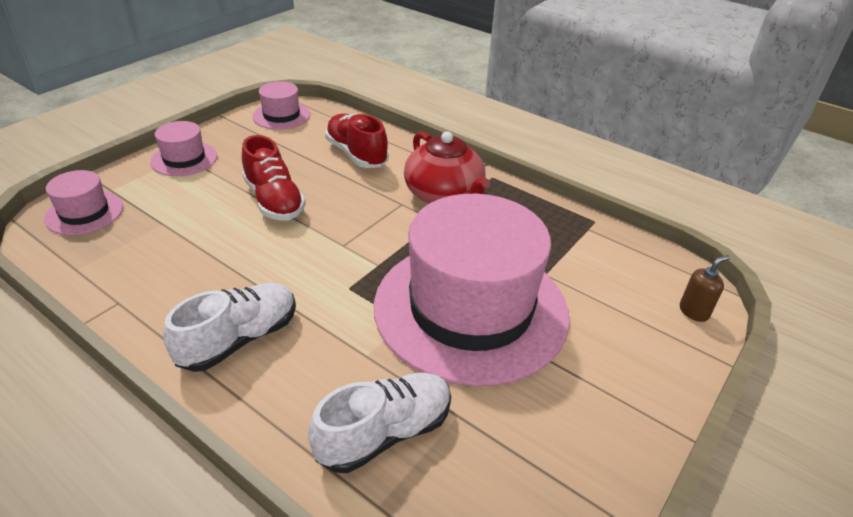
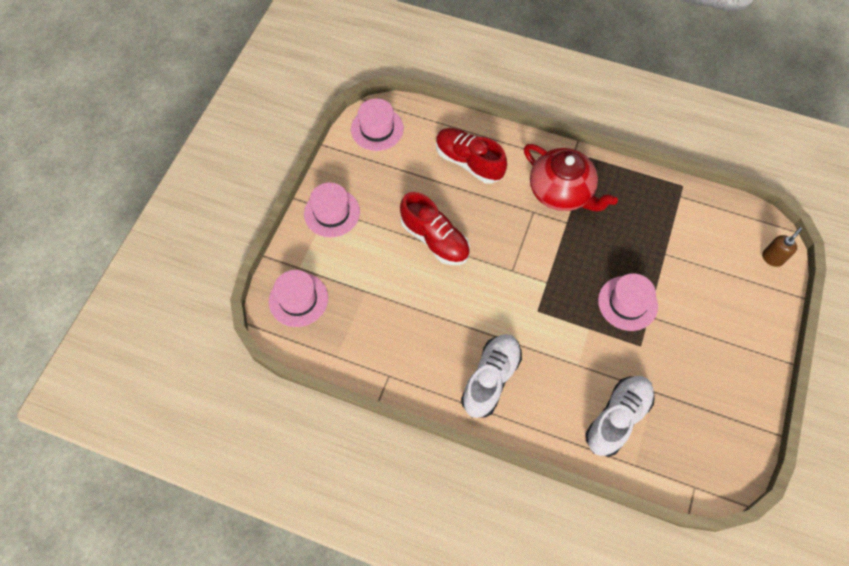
camera: 15 degrees left, 25 degrees up
(470, 309) = (627, 303): pink hat -> pink hat, size x0.43

